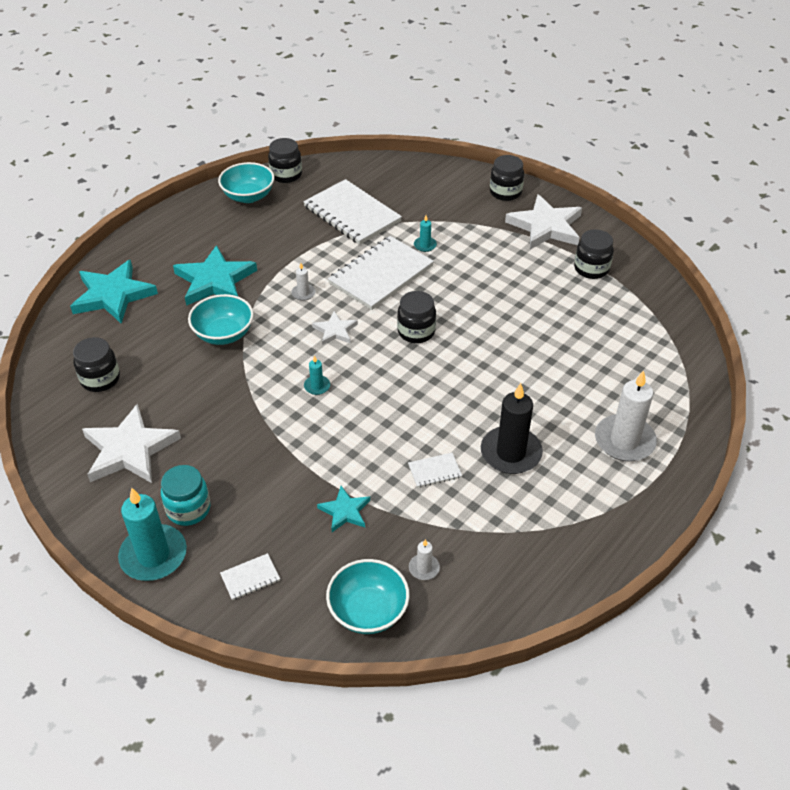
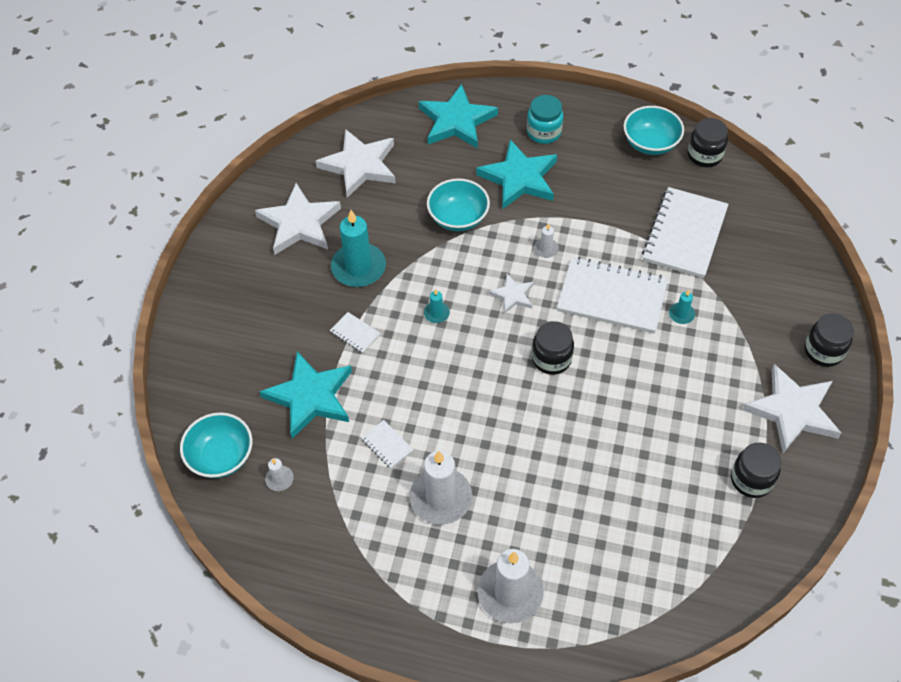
camera: 65 degrees right, 10 degrees up
(100, 379) = (359, 165): black jar -> white star
(153, 555) = (209, 292): turquoise candle -> turquoise candle (358, 267)
(188, 509) = (261, 291): turquoise jar -> turquoise jar (544, 132)
(250, 578) = (217, 363): white notebook -> white notebook (355, 333)
(345, 511) = (310, 397): turquoise star -> turquoise star, size x1.92
(511, 453) = (440, 498): black candle -> white candle

